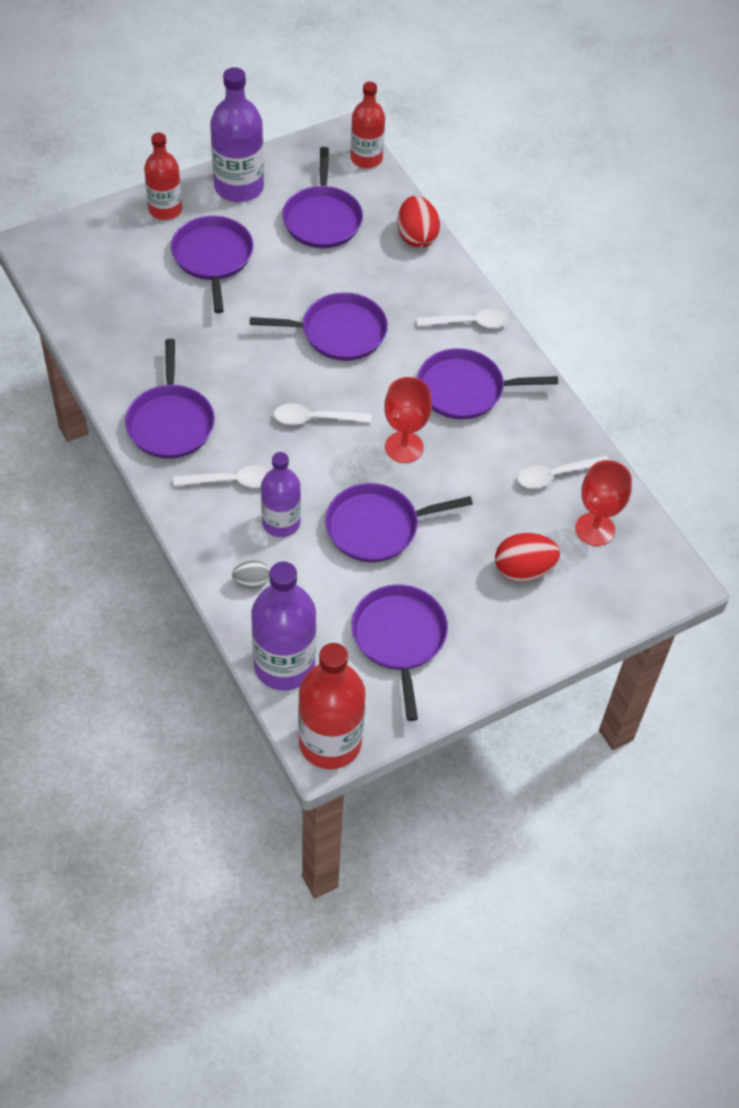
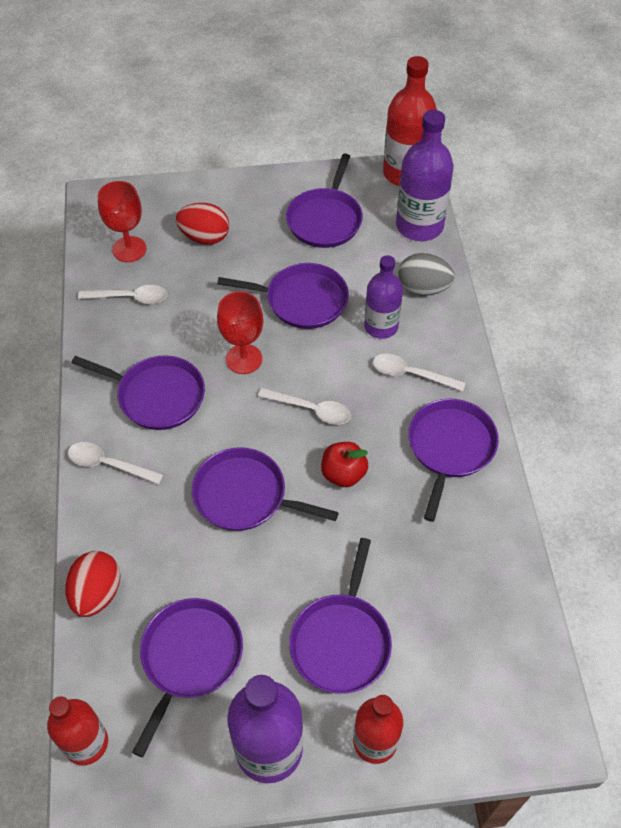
camera: 155 degrees left, 0 degrees up
(251, 582) = (423, 288): grey egg -> grey egg, size x1.75
(261, 372) = (343, 474): none -> red apple

